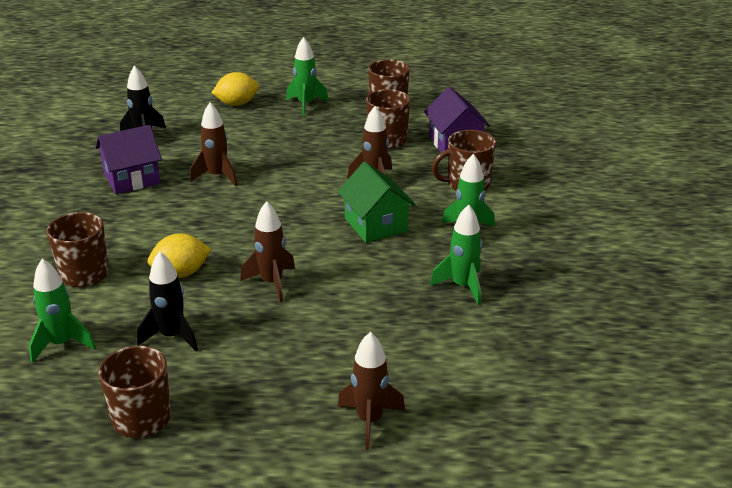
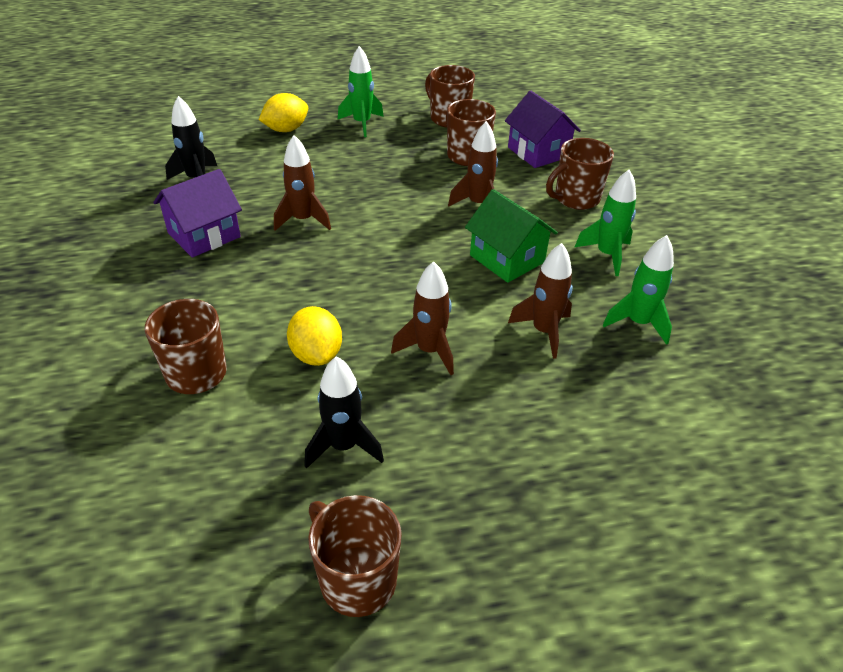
camera: 15 degrees left, 10 degrees up
(62, 344) = (206, 483): green rocket -> none
(181, 273) = (316, 354): yellow lemon -> yellow lemon turned 75 degrees counterclockwise
(370, 421) = (634, 526): brown rocket -> brown rocket (543, 331)

